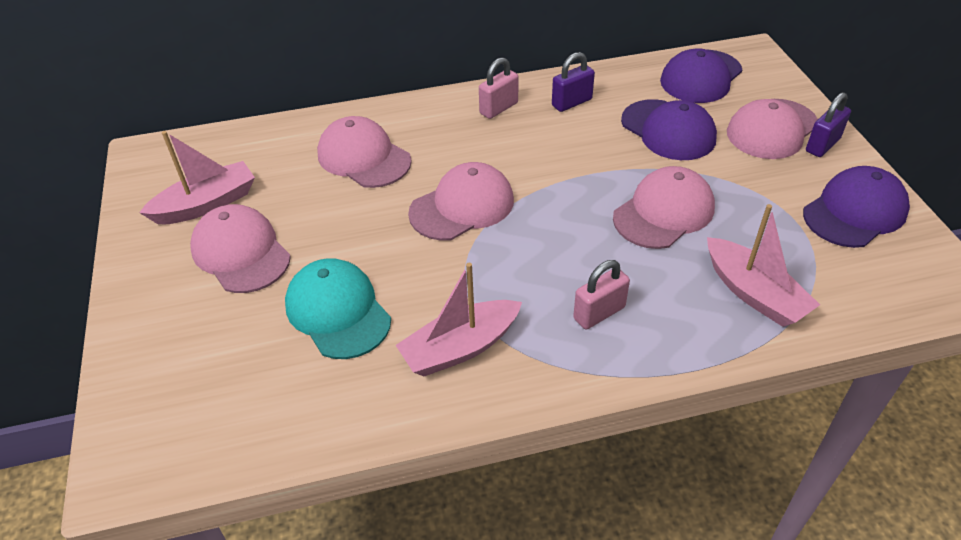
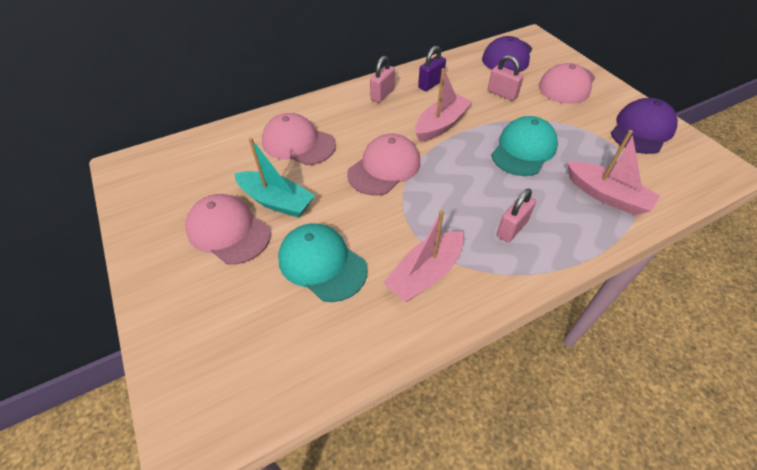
camera: 15 degrees left, 5 degrees up
(206, 204) = (187, 198): pink boat -> pink boat (441, 125)
(310, 226) = (276, 201): none -> turquoise boat
(664, 212) = (523, 149): pink cap -> turquoise cap
(668, 130) = (502, 94): purple cap -> pink padlock
(822, 145) = (602, 90): purple padlock -> none

